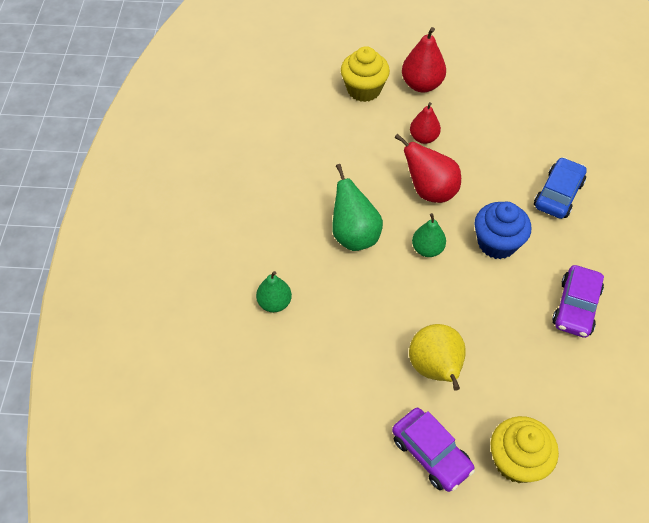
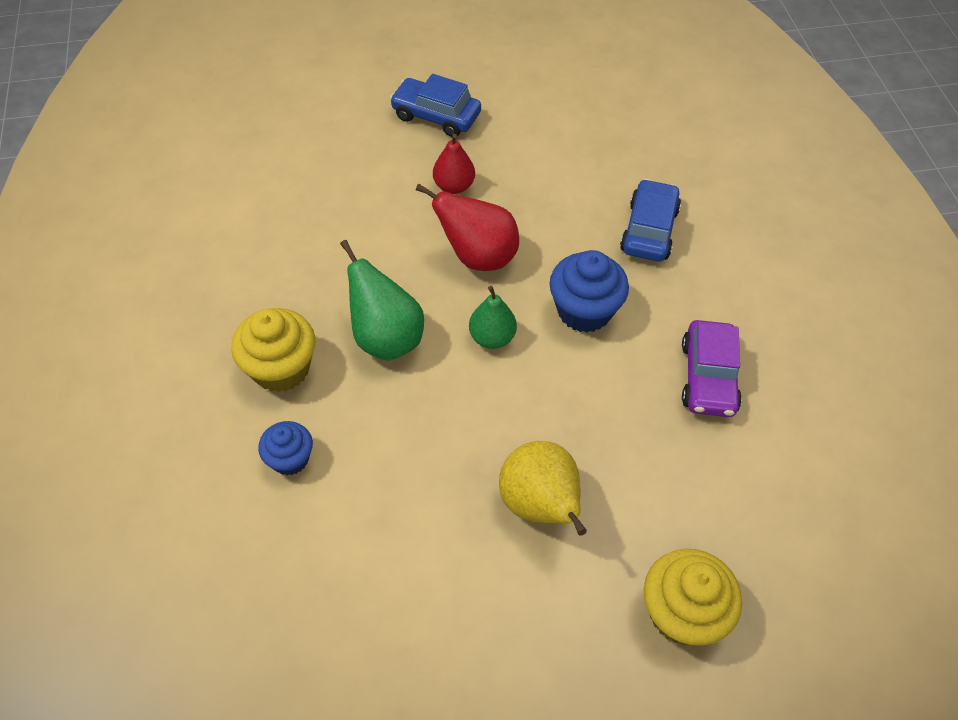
camera: 15 degrees left, 0 degrees up
(274, 303) = (290, 459): green pear -> blue cupcake
(364, 90) = (358, 135): yellow cupcake -> yellow cupcake (281, 368)
(421, 85) = (436, 116): red pear -> blue car
(431, 453) = (561, 631): purple car -> none

